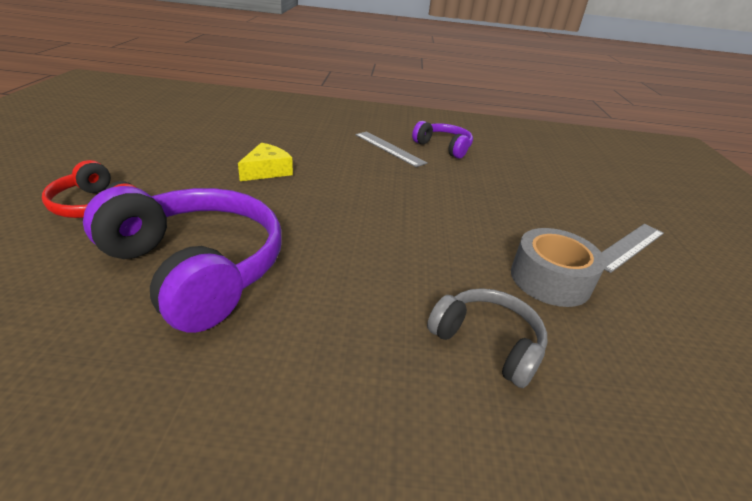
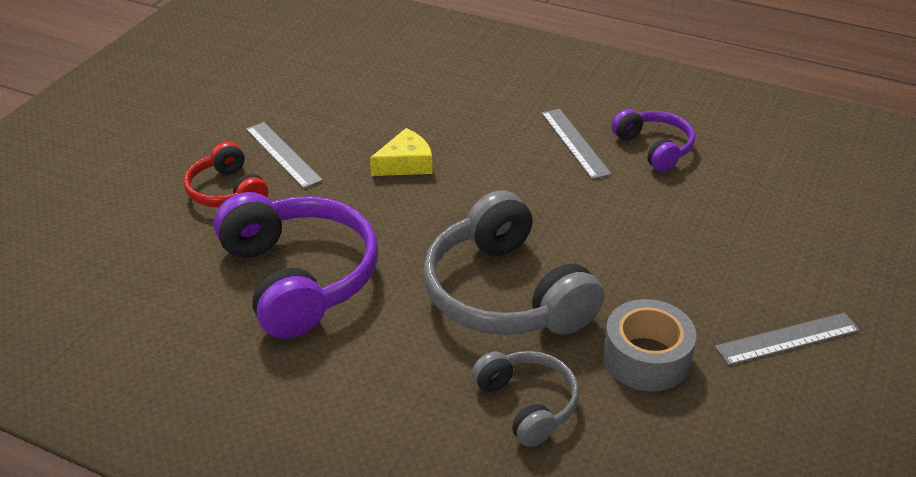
camera: 25 degrees right, 5 degrees up
(149, 174) = (283, 154): none -> grey ruler
(403, 250) = (505, 293): none -> grey headphones

